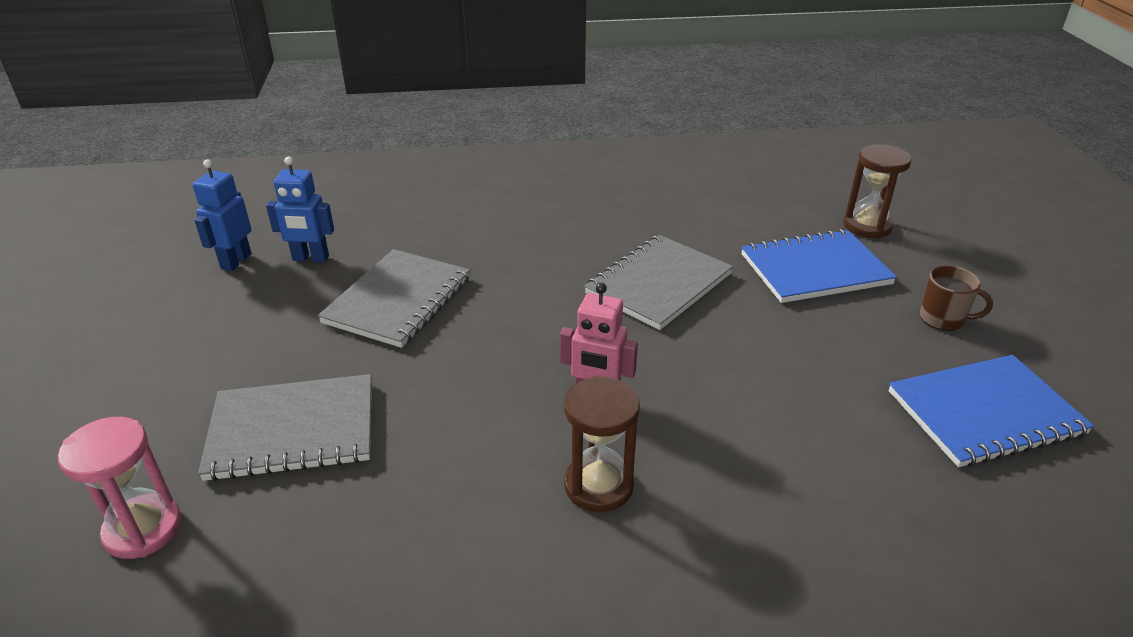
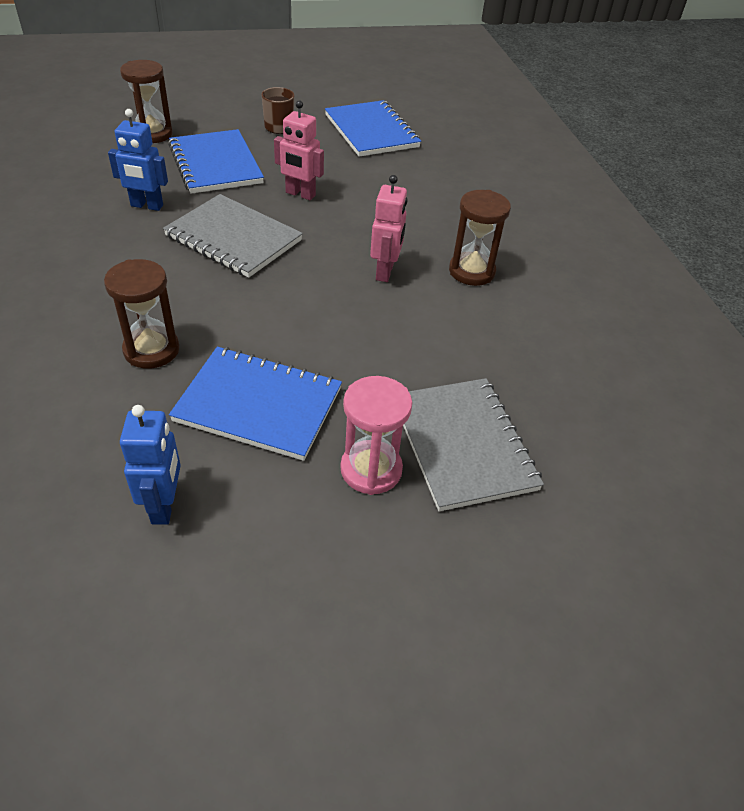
camera: 100 degrees left, 10 degrees up
(143, 529) = (599, 515): pink hourglass -> pink hourglass (371, 469)
(236, 261) = (163, 594): blue robot -> blue robot (146, 206)
(398, 300) = (258, 405): grey notebook -> blue notebook
(484, 245) = (151, 350): none -> brown hourglass
(764, 333) = (300, 194): none -> pink robot

